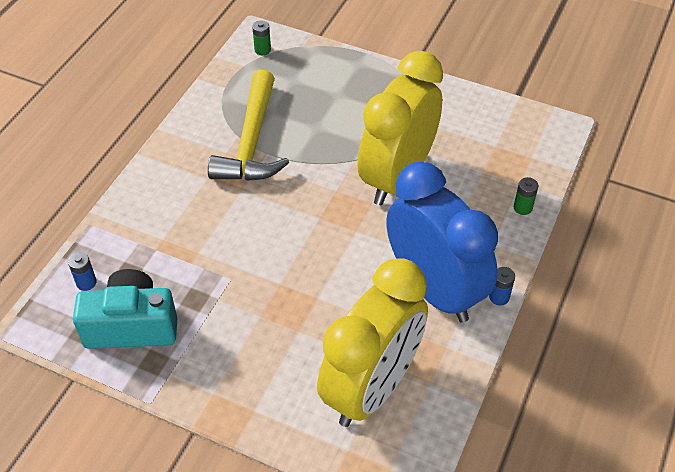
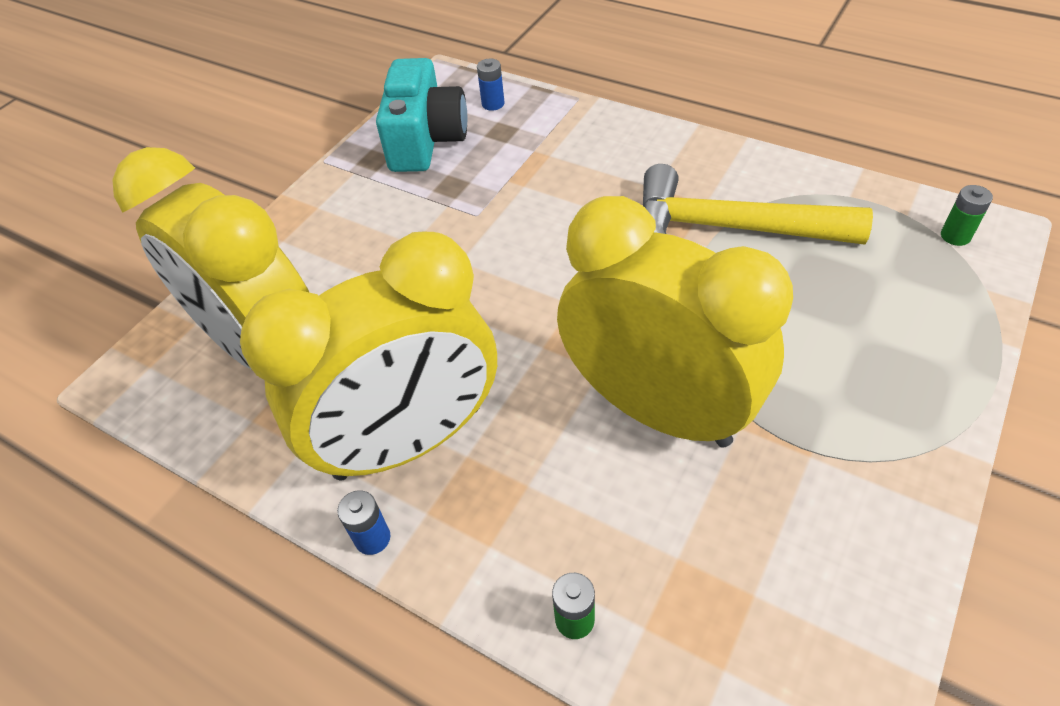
camera: 100 degrees right, 0 degrees up
(434, 290) = (409, 441): blue clock -> yellow clock

